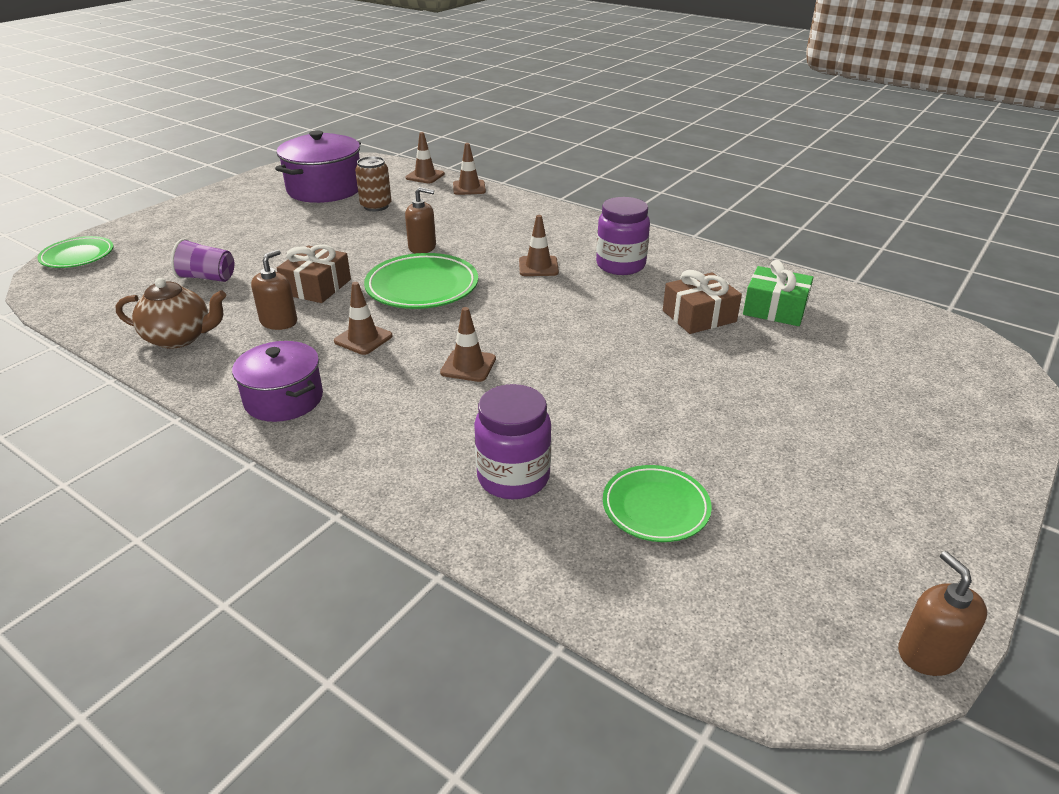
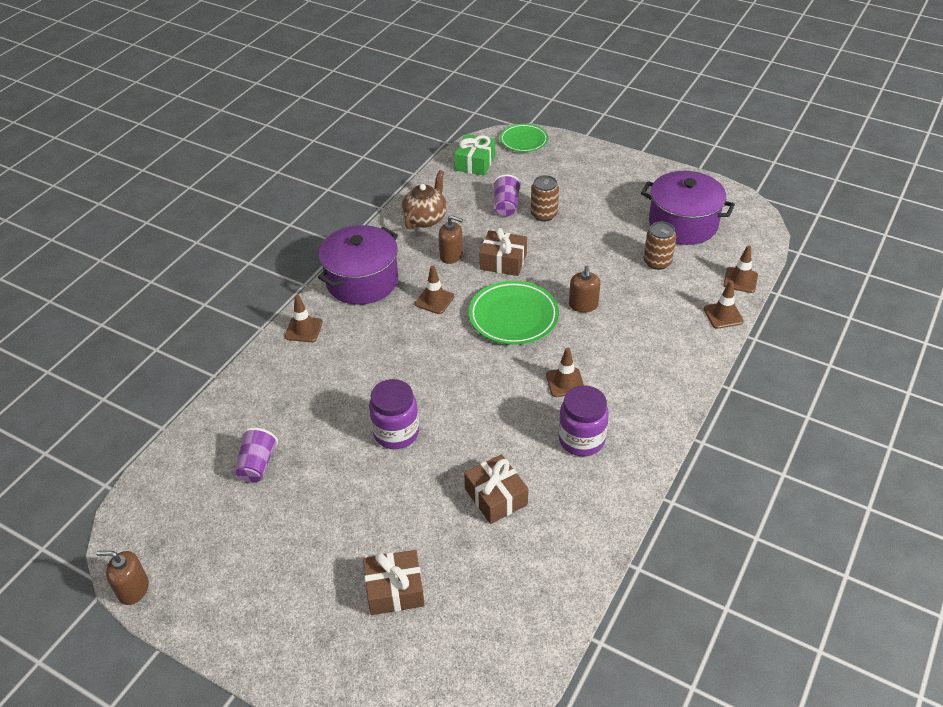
camera: 85 degrees right, 10 degrees up
(180, 338) = (425, 219): brown teapot -> brown teapot turned 150 degrees counterclockwise
(246, 256) = (544, 214): none -> brown can
(284, 399) = (362, 281): purple pot -> purple pot, size x1.51
(468, 366) = (405, 359): brown traffic cone -> brown traffic cone (303, 329)
(513, 477) = (287, 395): purple jar -> purple jar (396, 433)
(655, 508) = (257, 465): green plate -> purple cup
(775, 309) = (518, 556): green gift -> green gift (475, 163)
(840, 386) = (395, 590): none -> brown gift
(929, 654) = (133, 589): brown soap dispenser -> brown soap dispenser turned 150 degrees counterclockwise

